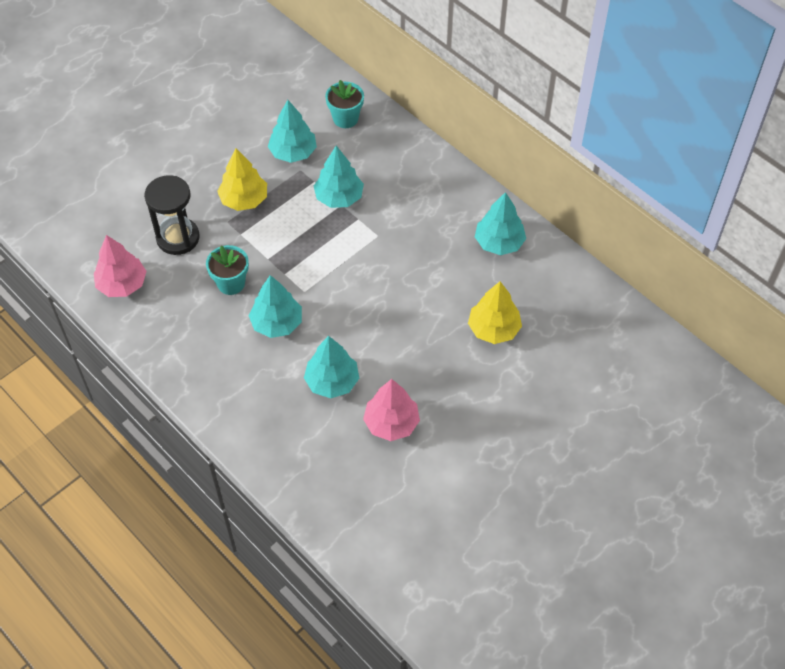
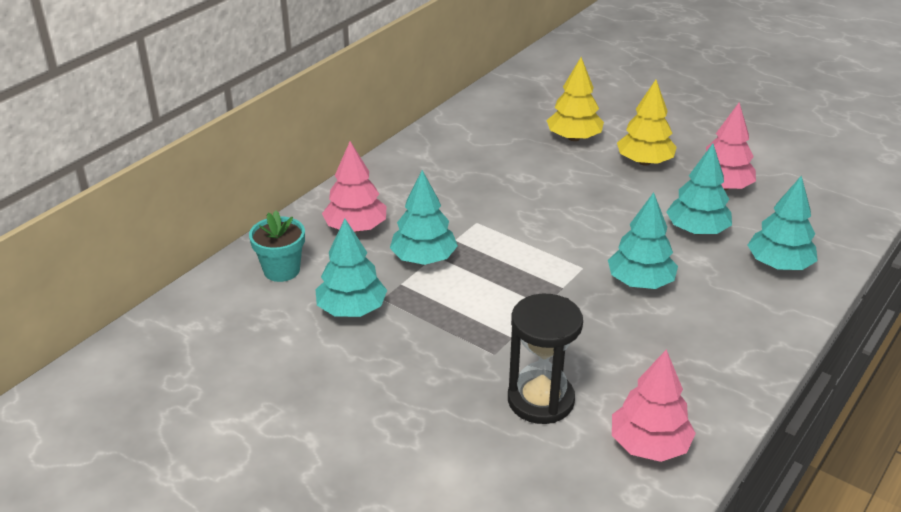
camera: 100 degrees left, 20 degrees down
(231, 283) = (598, 331): turquoise flower pot -> none
(244, 200) = (450, 343): yellow tree -> yellow tree (644, 162)
(386, 162) = (356, 228): none -> pink tree
(499, 243) = (460, 142): turquoise tree -> turquoise tree (779, 265)

